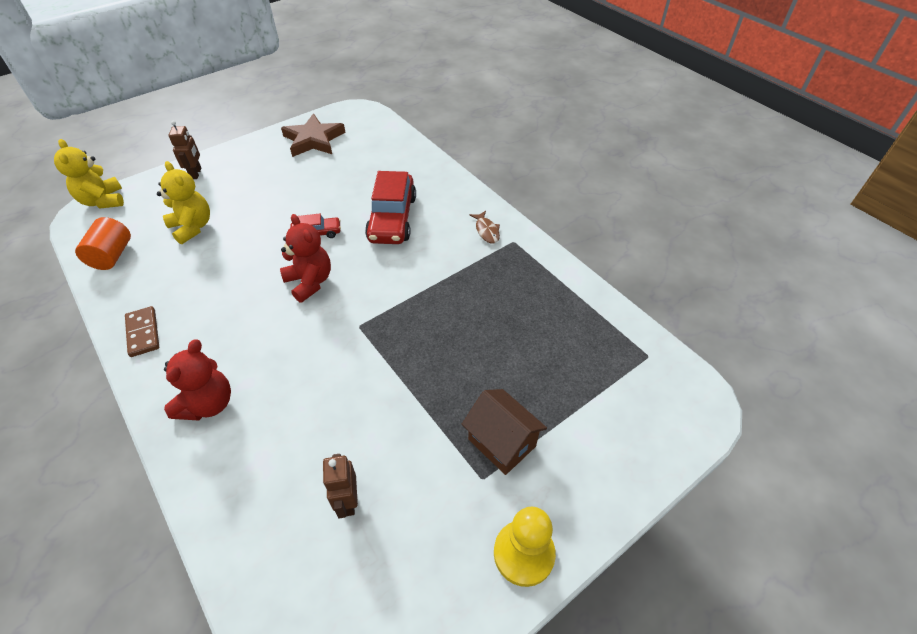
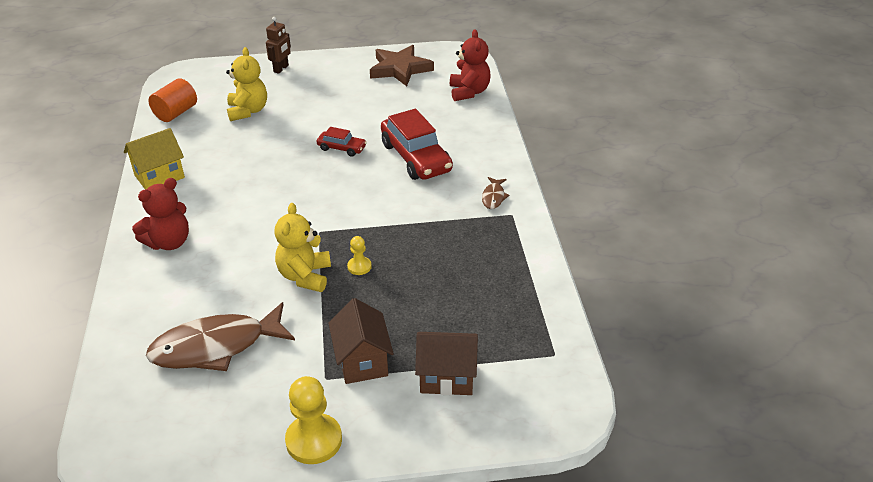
camera: 30 degrees right, 10 degrees down
(103, 201) = (197, 69): yellow teddy bear -> yellow teddy bear (305, 276)
(143, 333) = (159, 176): brown domino -> yellow house
(310, 282) = (306, 184): red teddy bear -> red teddy bear (469, 92)
(348, 501) = (215, 347): brown robot -> brown fish
(392, 218) = (416, 157): red car -> red car turned 60 degrees counterclockwise
(424, 346) = (359, 266): none -> yellow pawn
(585, 421) = (447, 377): none -> brown house

